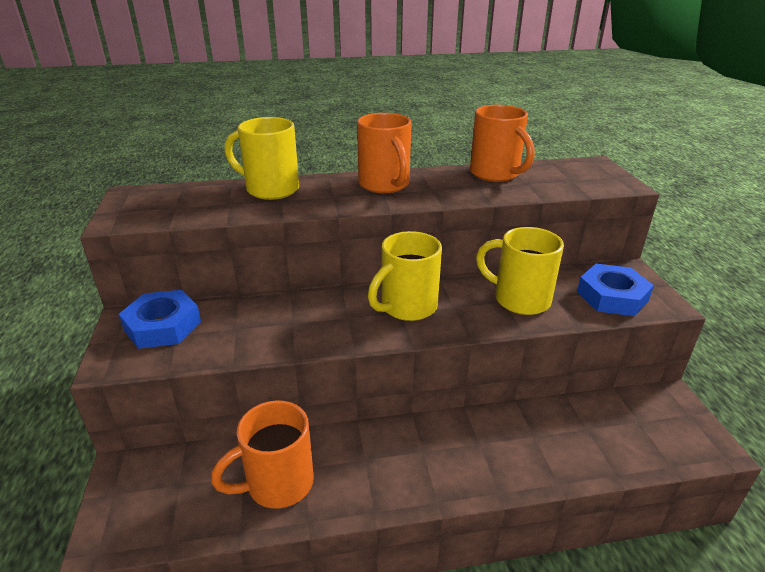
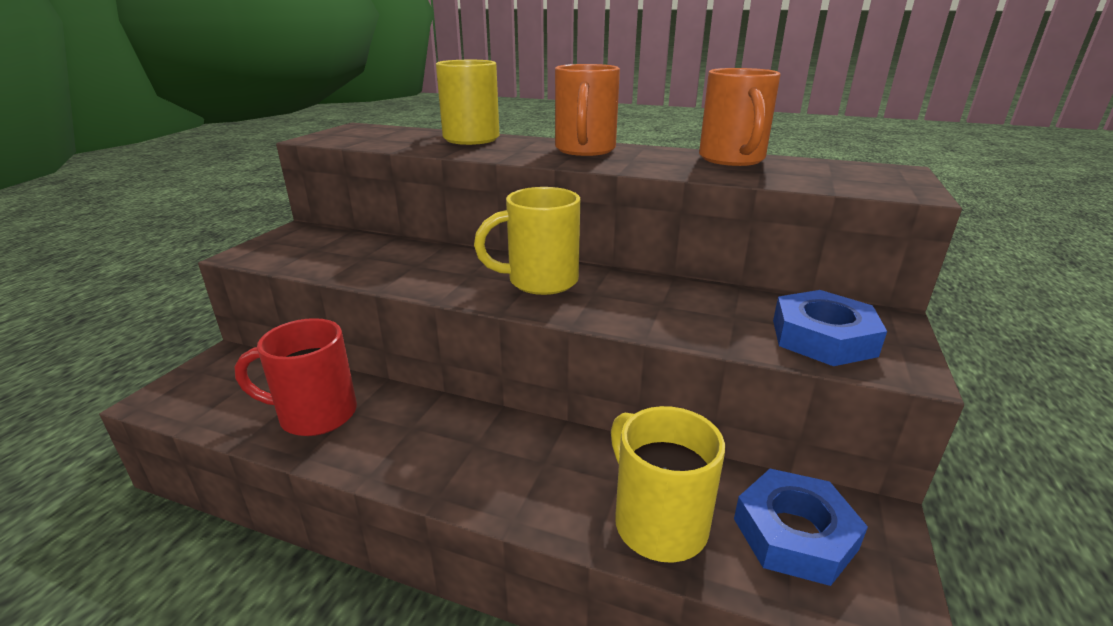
camera: 30 degrees right, 5 degrees down
(162, 325) = (313, 241): blue nut -> blue nut (794, 533)
(277, 483) = (315, 415): orange mug -> red mug
(519, 299) = (682, 307): yellow mug -> yellow mug (657, 522)

